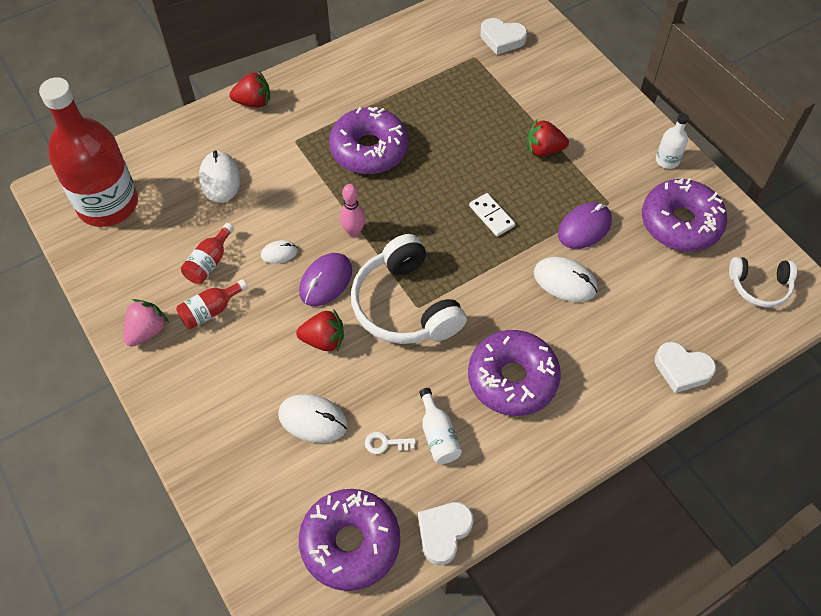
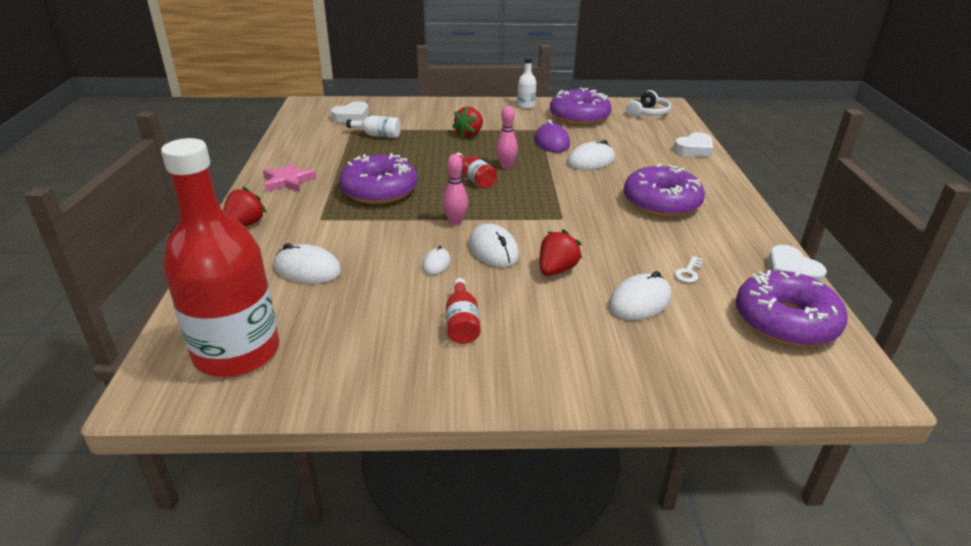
camera: 60 degrees left, 25 degrees down
(147, 331) = (446, 375): pink strawberry -> none
(209, 262) = (401, 306): red bottle -> red bottle (475, 179)
(326, 281) = (493, 250): purple mouse -> white mouse
(339, 80) = (288, 181): none -> pink star
(405, 305) = (555, 223): white headphones -> none
(438, 435) = (694, 247): white bottle -> white bottle (377, 135)
(491, 216) = (506, 166): white domino -> pink bowling pin

